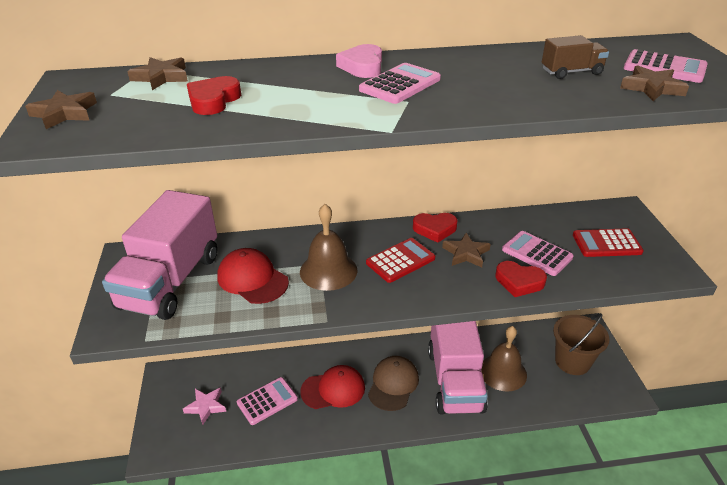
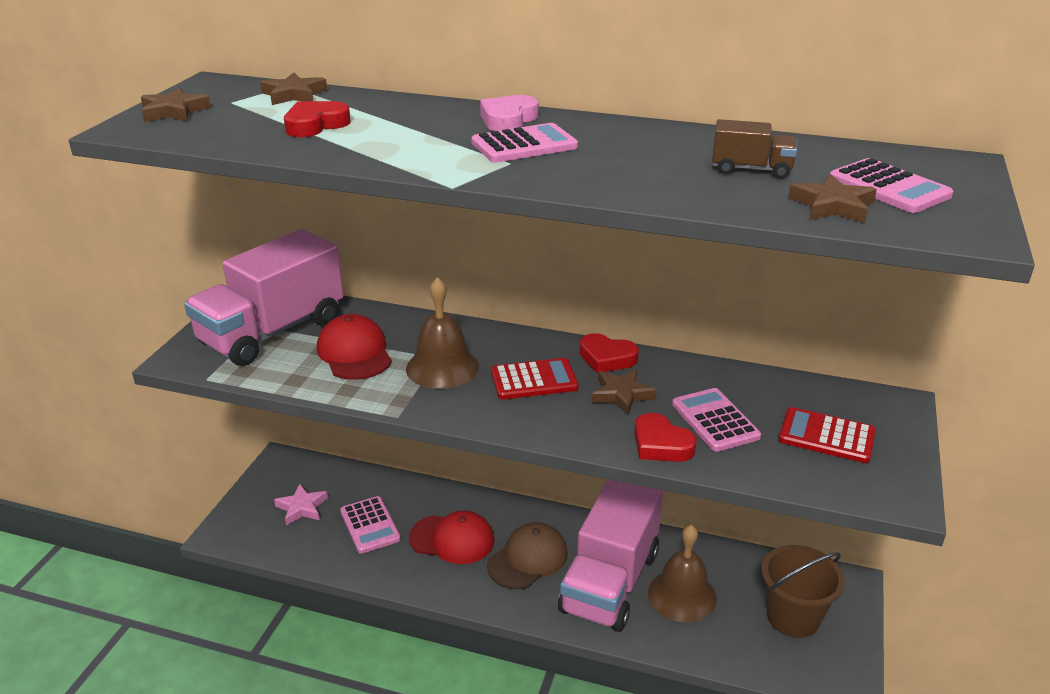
camera: 25 degrees right, 5 degrees down
(267, 401) = (370, 525): pink calculator -> pink calculator turned 75 degrees clockwise

